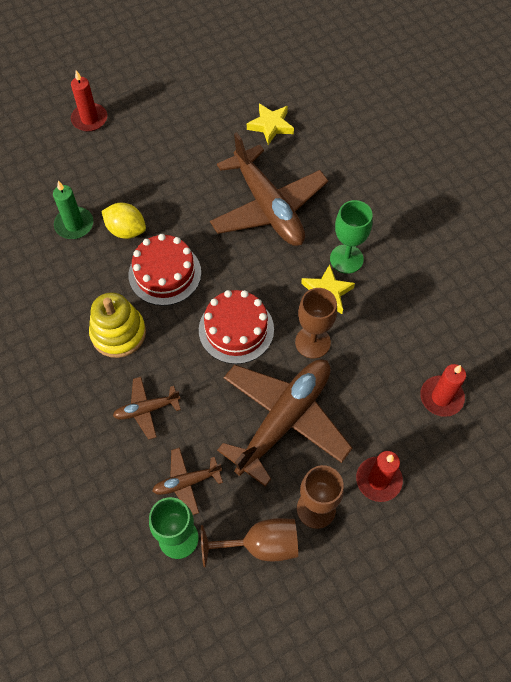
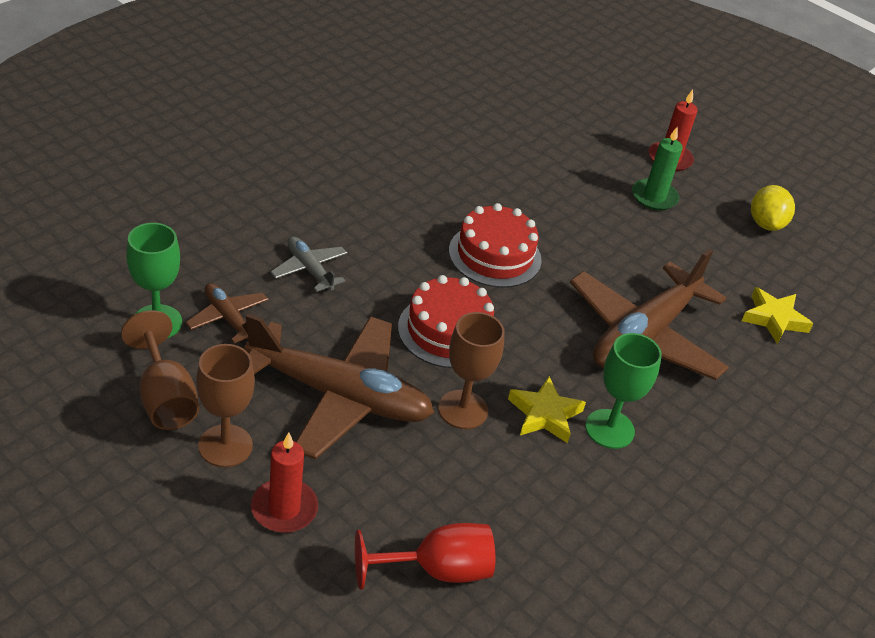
camera: 65 degrees right, 20 degrees down
(74, 225) = (520, 172): green candle -> green candle (654, 197)
(118, 333) = (397, 230): yellow stacking toy -> none
(126, 230) = (536, 214): yellow lemon -> yellow lemon (766, 224)
(146, 409) = (309, 269): brown plane -> grey plane
(441, 397) = (437, 570): red candle -> red goblet

